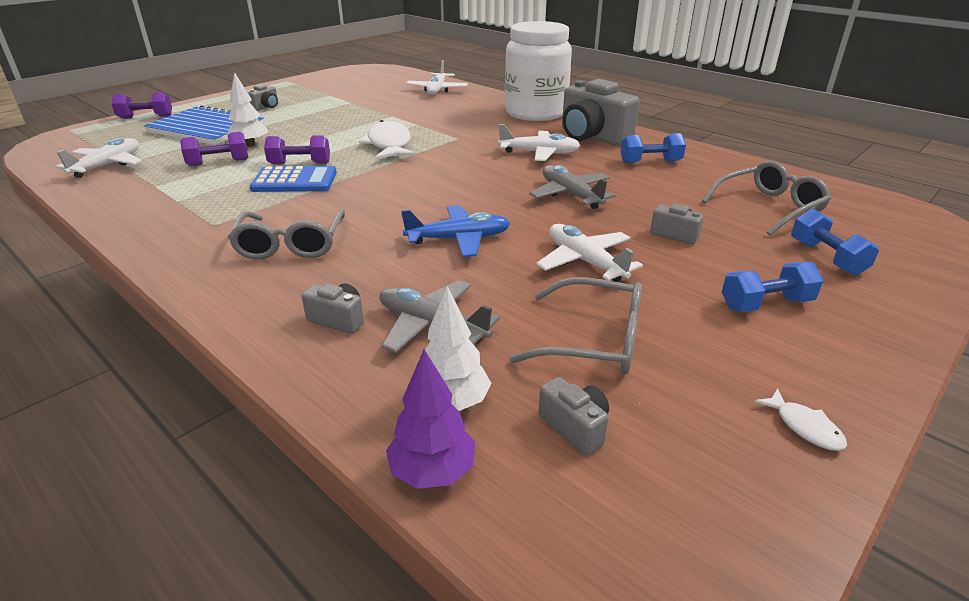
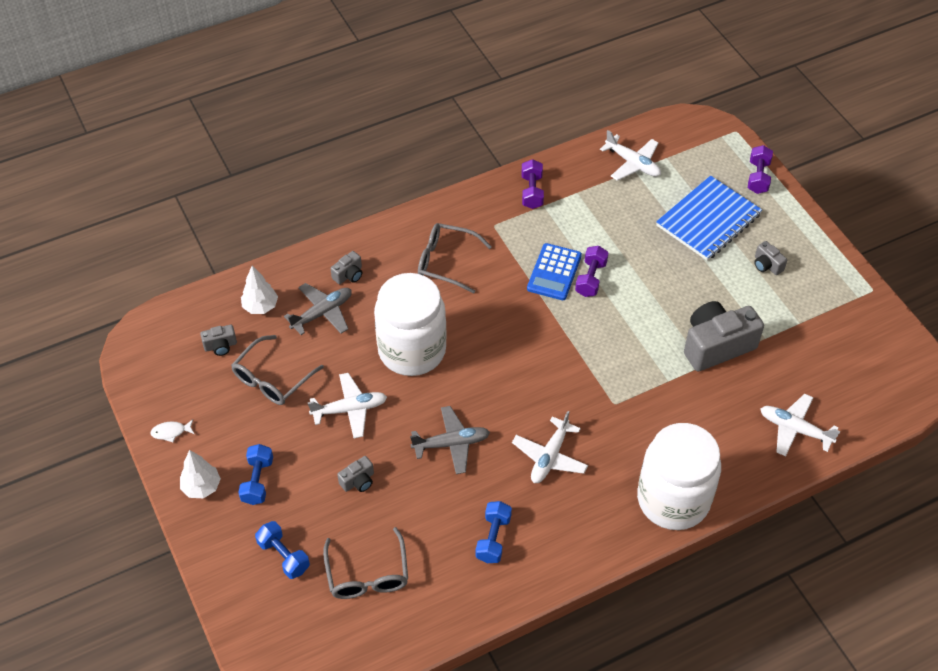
camera: 110 degrees right, 20 degrees up
(218, 162) = (613, 228): purple dumbbell -> purple dumbbell (532, 192)
(250, 145) = (651, 249): white tree -> white tree (202, 487)
(389, 144) = (616, 346): white fish -> none
(432, 472) = (225, 290): purple tree -> none
(459, 239) = (412, 350): blue plane -> white jar
(592, 137) = (577, 521): grey camera -> grey camera (716, 346)
(826, 258) = (284, 556): blue dumbbell -> blue dumbbell turned 45 degrees clockwise

